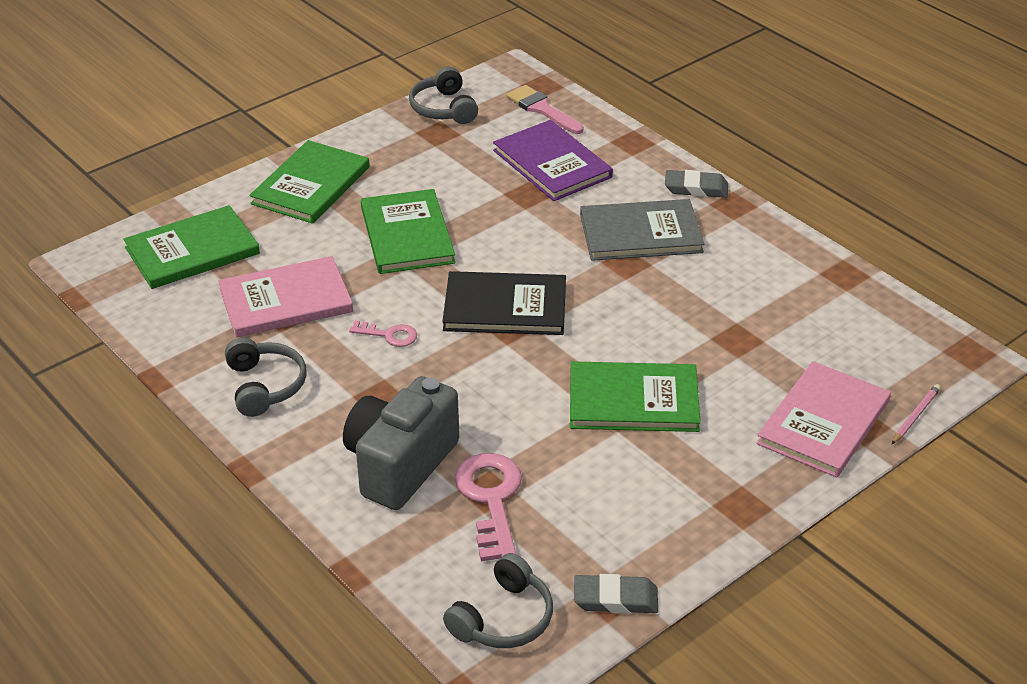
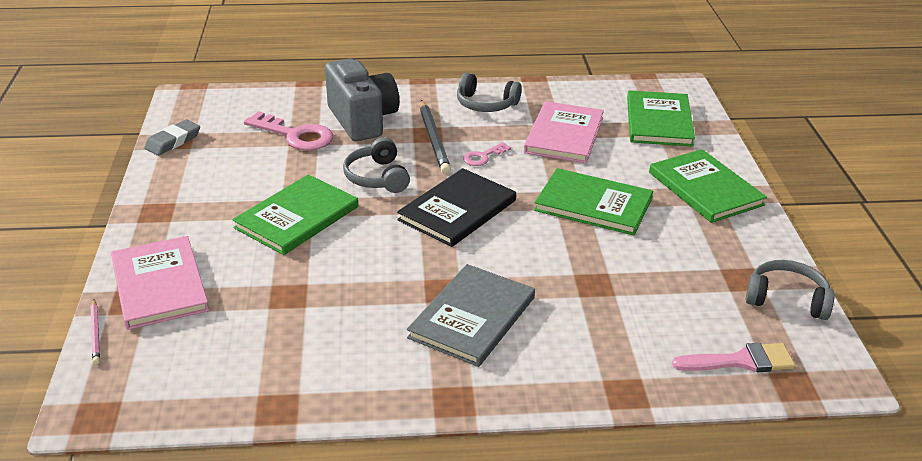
camera: 125 degrees right, 5 degrees down
(388, 386) = (433, 139): none -> grey pencil
(503, 618) = (216, 108): grey headphones -> grey headphones (377, 177)
(552, 164) = (631, 320): purple book -> none
(696, 188) = (504, 390): grey eraser -> none

